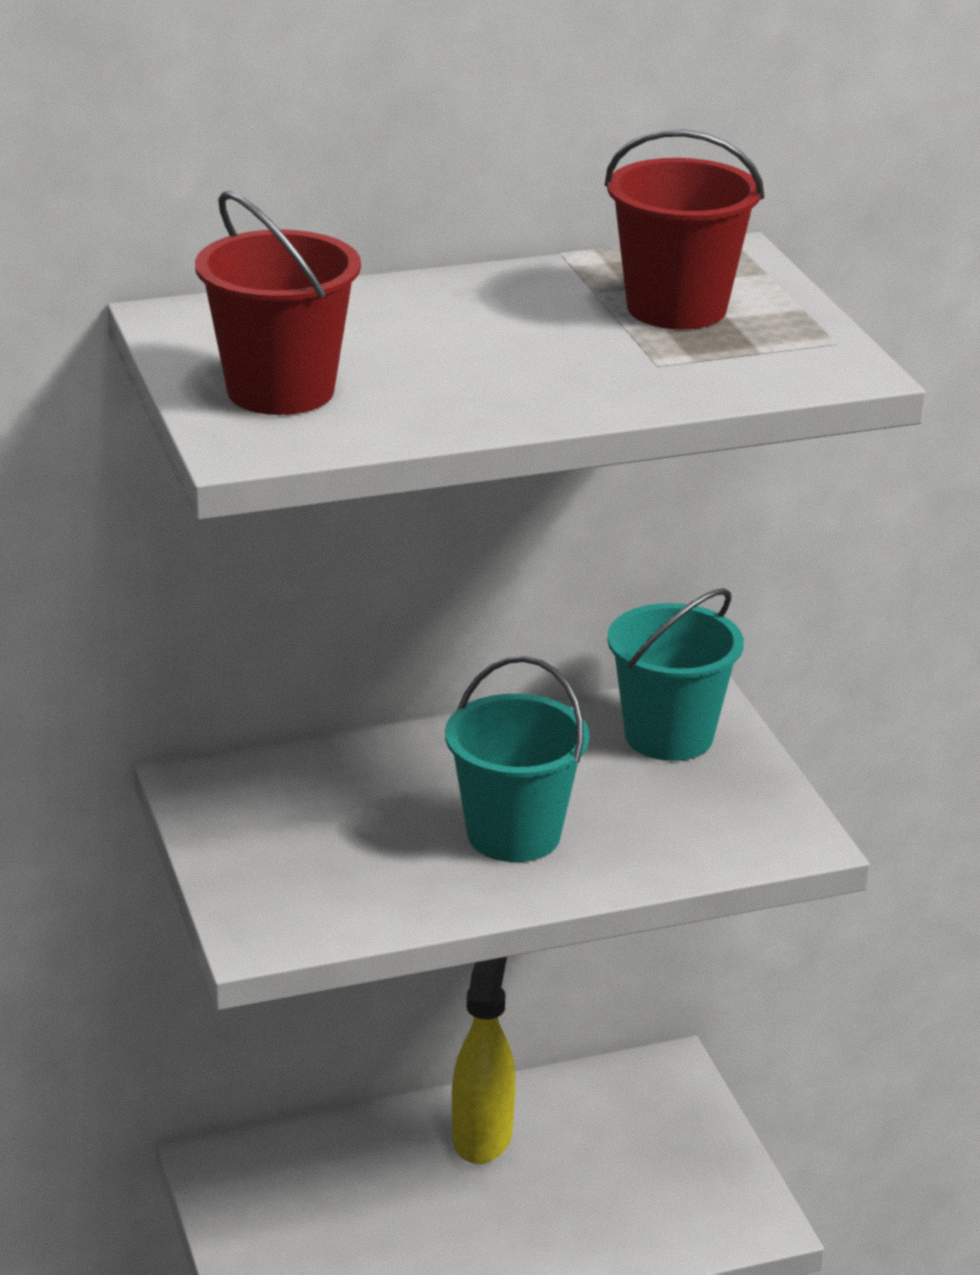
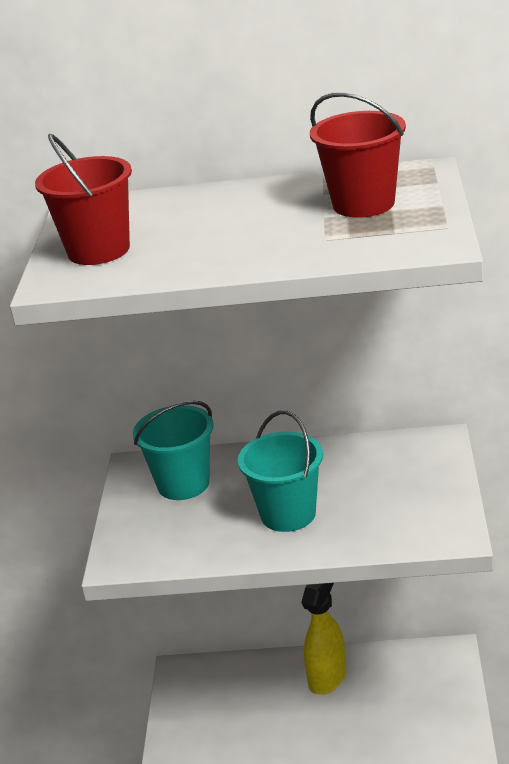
camera: 25 degrees right, 0 degrees up
(668, 736) = (410, 461): turquoise bucket -> turquoise bucket (183, 484)

